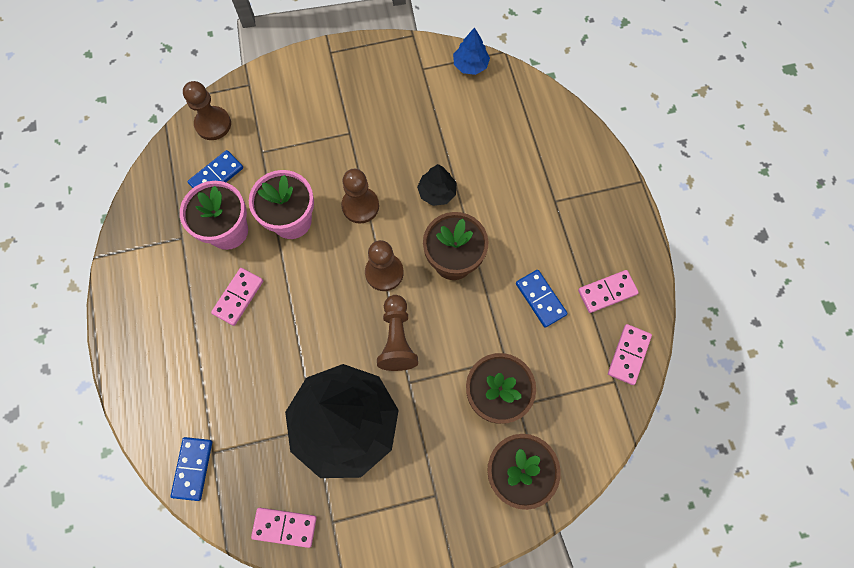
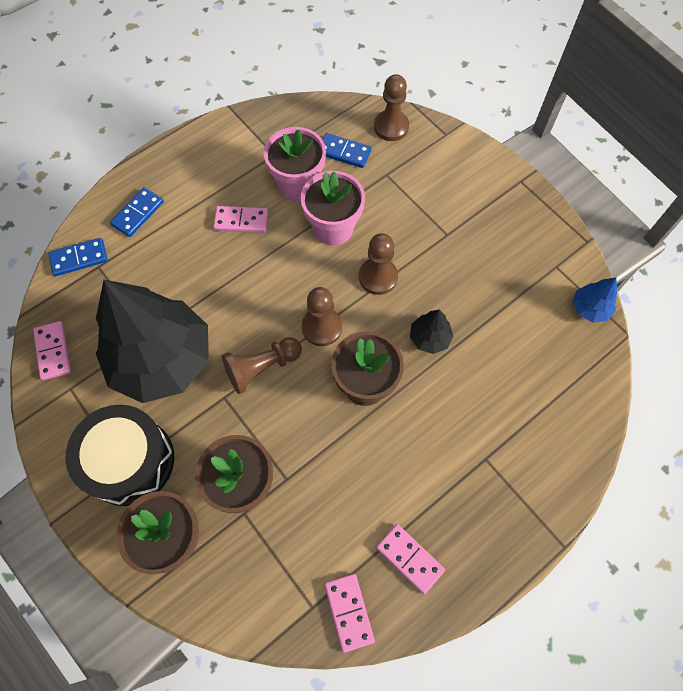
camera: 65 degrees right, 5 degrees down
(430, 487) = (130, 461): none -> black drum
(540, 299) = (367, 488): blue domino -> blue domino (138, 213)
(628, 355) = (349, 612): pink domino -> pink domino turned 75 degrees clockwise

